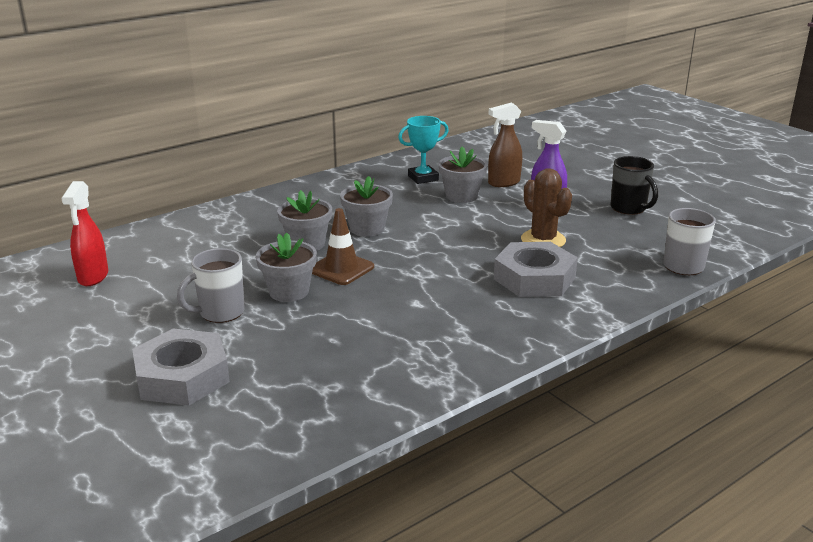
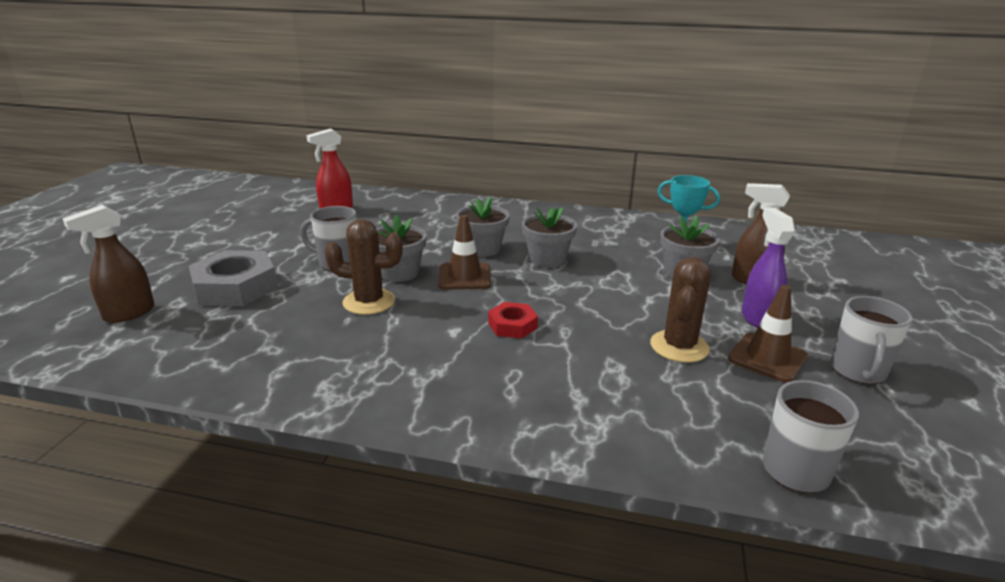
camera: 50 degrees right, 0 degrees up
(142, 449) = (128, 313): none -> brown spray bottle
(318, 321) = (369, 302): none -> brown cactus
(441, 279) = (512, 325): none -> red nut
(534, 278) = (591, 373): grey nut -> none
(587, 223) = (767, 358): none -> brown traffic cone
(629, 208) = (858, 372): black mug -> grey mug

